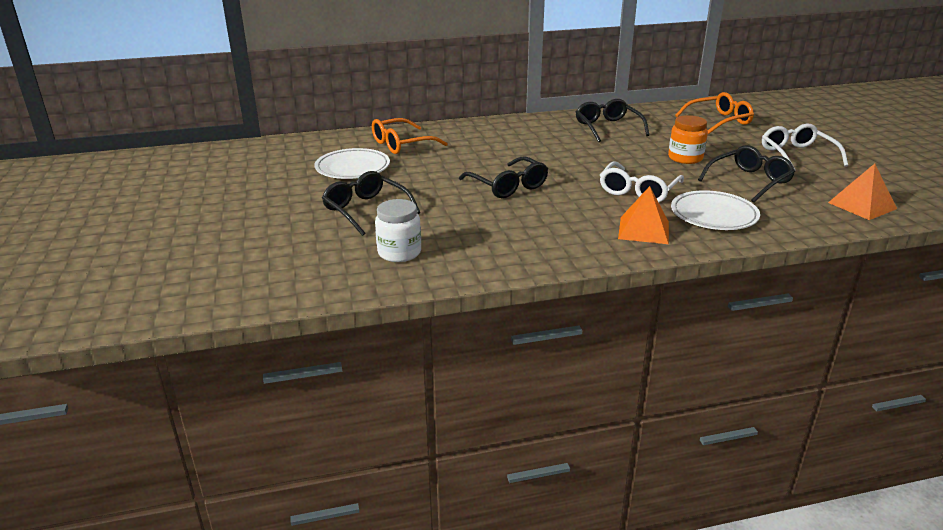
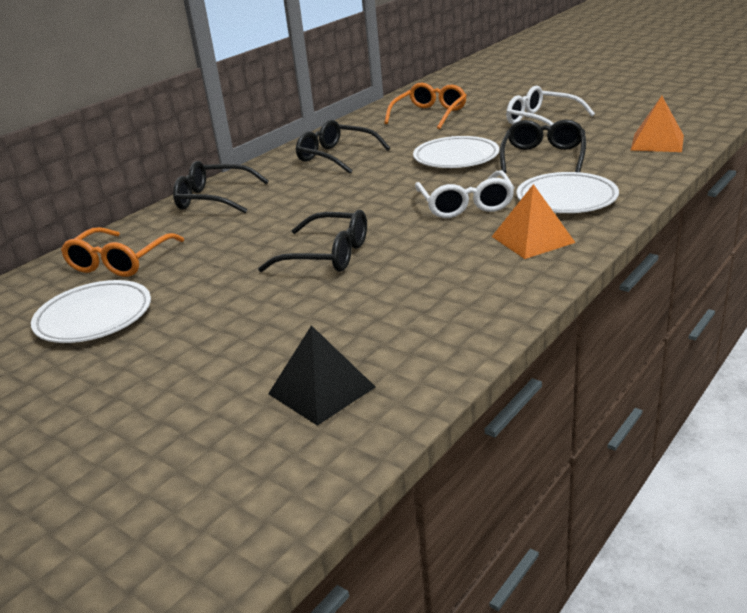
camera: 35 degrees left, 0 degrees up
(366, 210) = (195, 360): black glasses -> black glasses (214, 199)
(399, 252) = (321, 390): white jar -> black pyramid
(685, 158) = (456, 158): orange jar -> white plate

